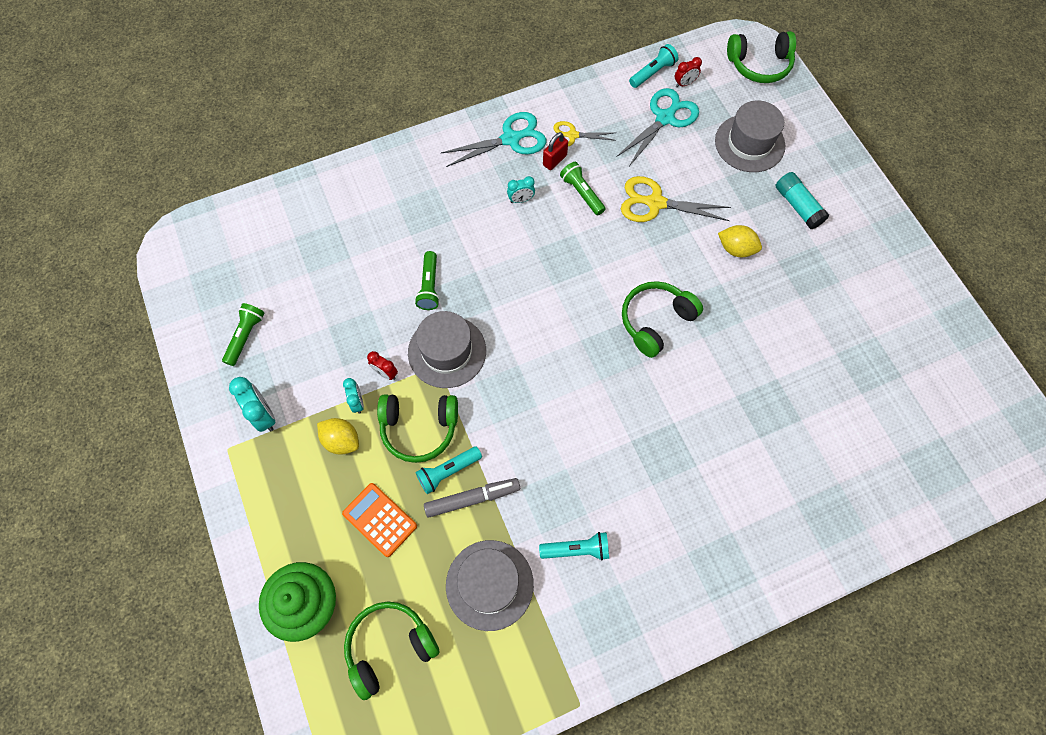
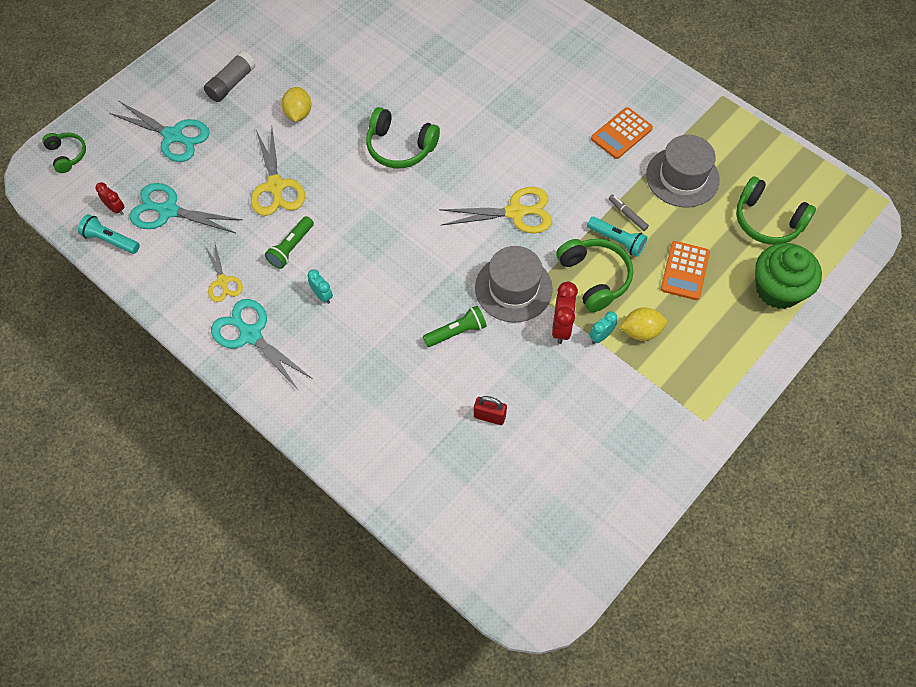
camera: 115 degrees left, 5 degrees down
(245, 336) = (595, 468): green flashlight -> none
(263, 415) = (658, 407): turquoise clock -> none
(341, 440) = (641, 331): yellow lemon -> yellow lemon turned 75 degrees clockwise
(385, 373) = (561, 327): red clock -> red clock, size x1.62
(472, 499) = (627, 215): grey marker -> grey marker, size x0.59
(528, 392) = (515, 212): none -> yellow scissors
(554, 160) = (261, 285): red padlock -> red padlock (489, 416)
(577, 549) = (621, 134): turquoise flashlight -> orange calculator
(749, 143) = (173, 136): grey hat -> turquoise scissors
(759, 65) = (67, 155): green headphones -> green headphones, size x0.61
(797, 206) = (231, 83): turquoise glue stick -> grey glue stick

